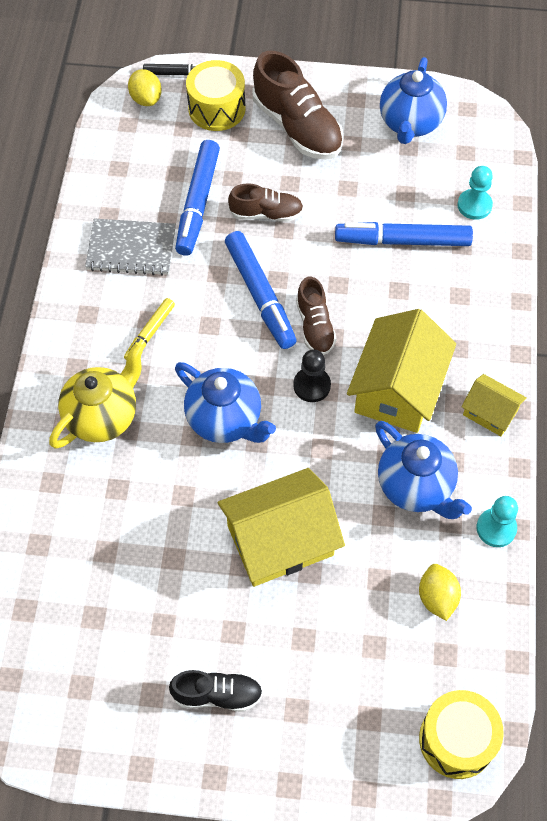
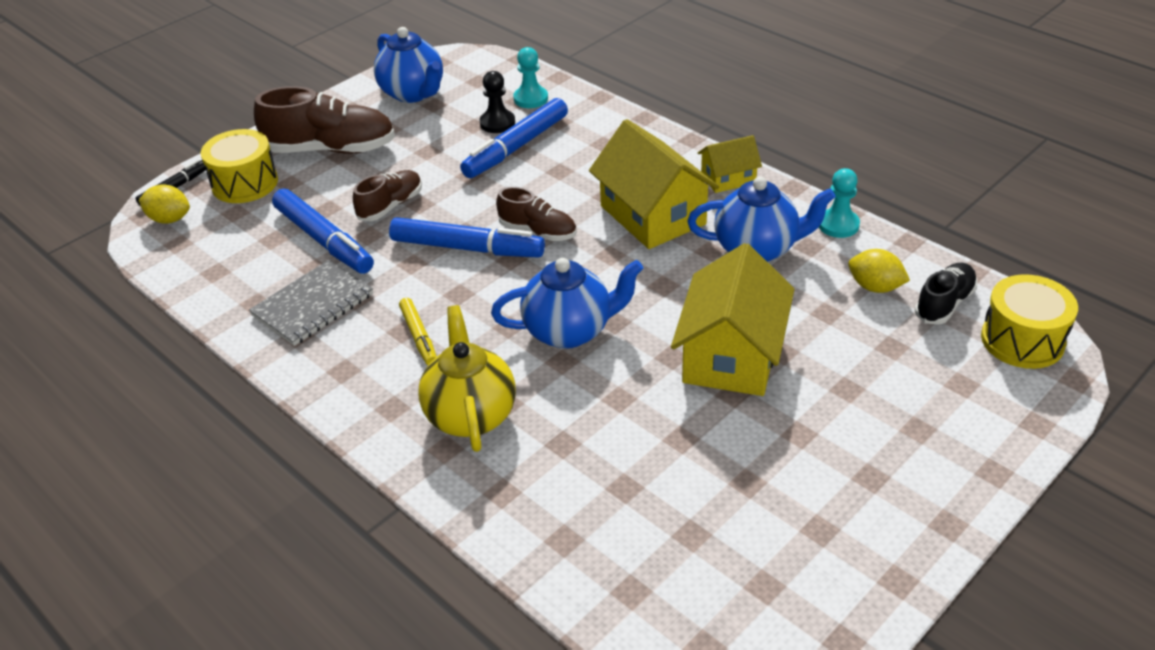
camera: 50 degrees left, 20 degrees down
(217, 694) = (858, 478): black shoe -> black shoe (944, 304)
(312, 385) = (594, 261): black pawn -> black pawn (497, 123)

